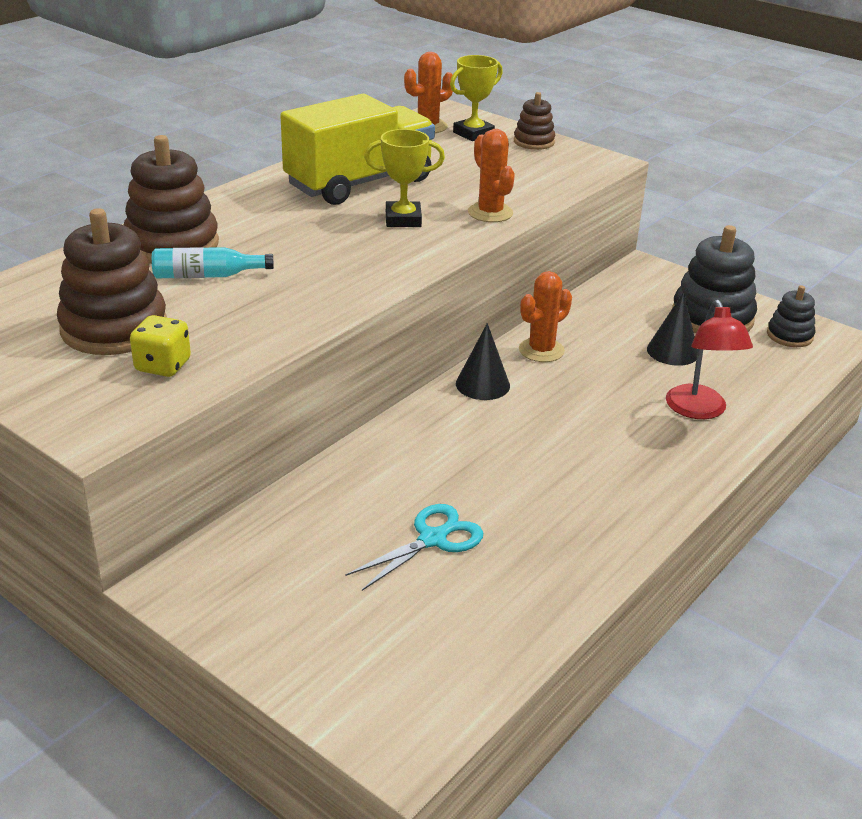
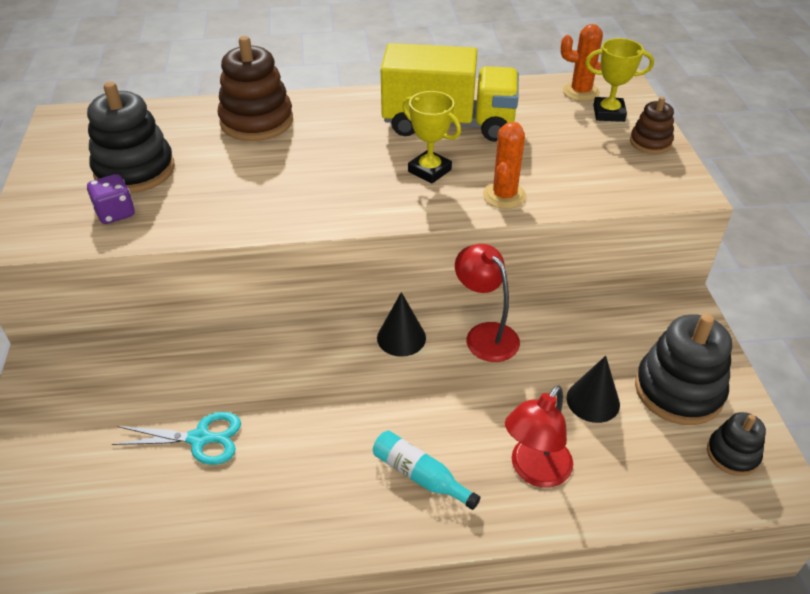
camera: 45 degrees right, 10 degrees up
(114, 328) = (135, 170): brown stacking toy -> black stacking toy
(163, 366) = (115, 213): yellow dice -> purple dice
(207, 275) = (238, 156): turquoise bottle -> turquoise bottle (420, 475)
(541, 350) = (485, 334): orange cactus -> red lamp

